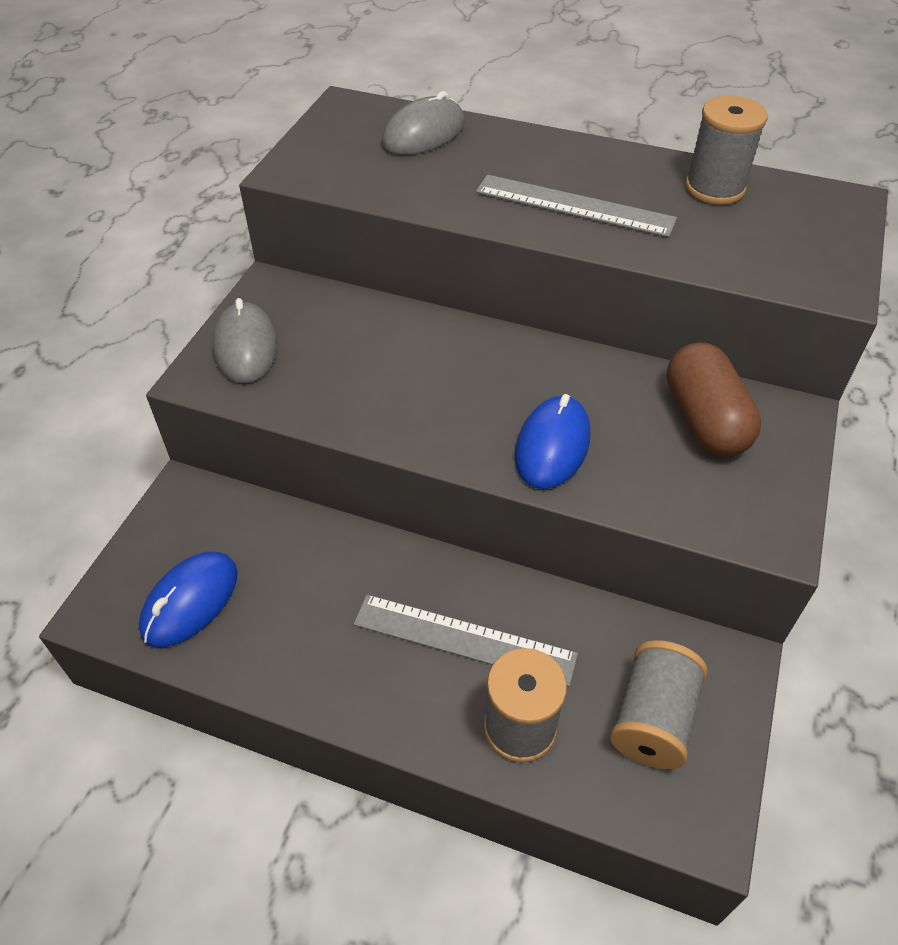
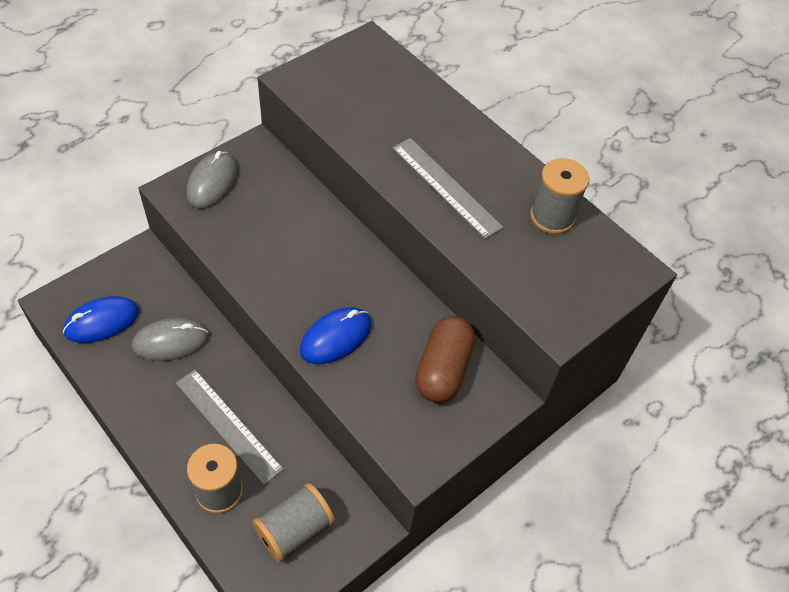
camera: 25 degrees right, 5 degrees up
(424, 134) = (398, 87): grey mouse -> grey mouse (170, 341)

